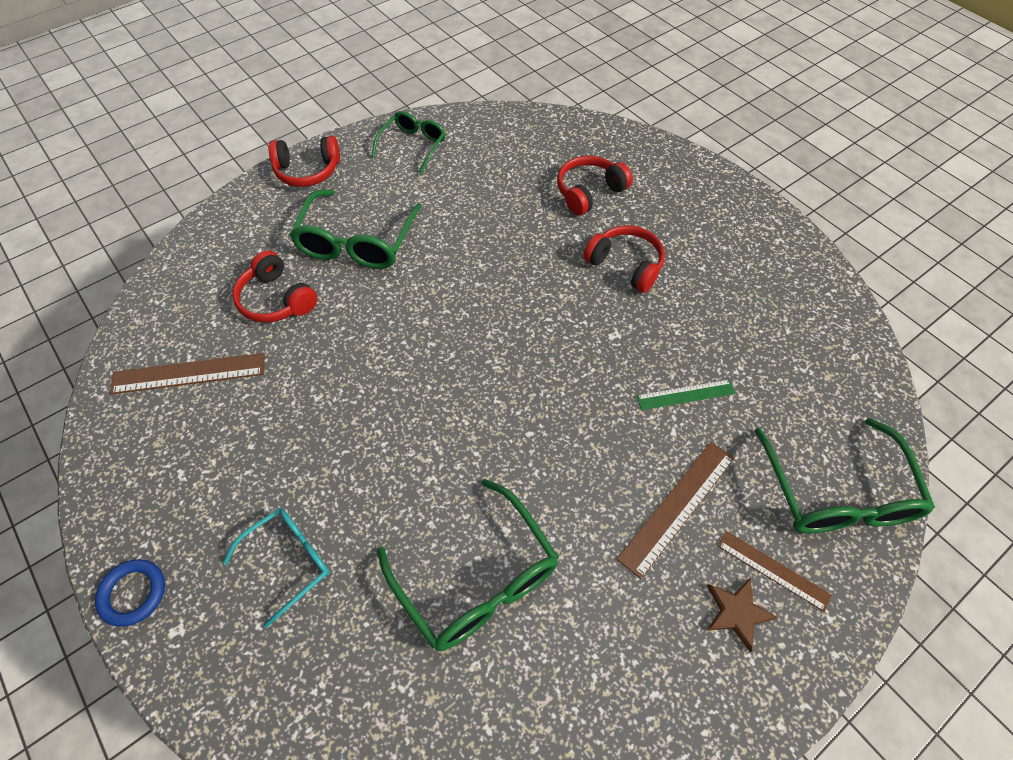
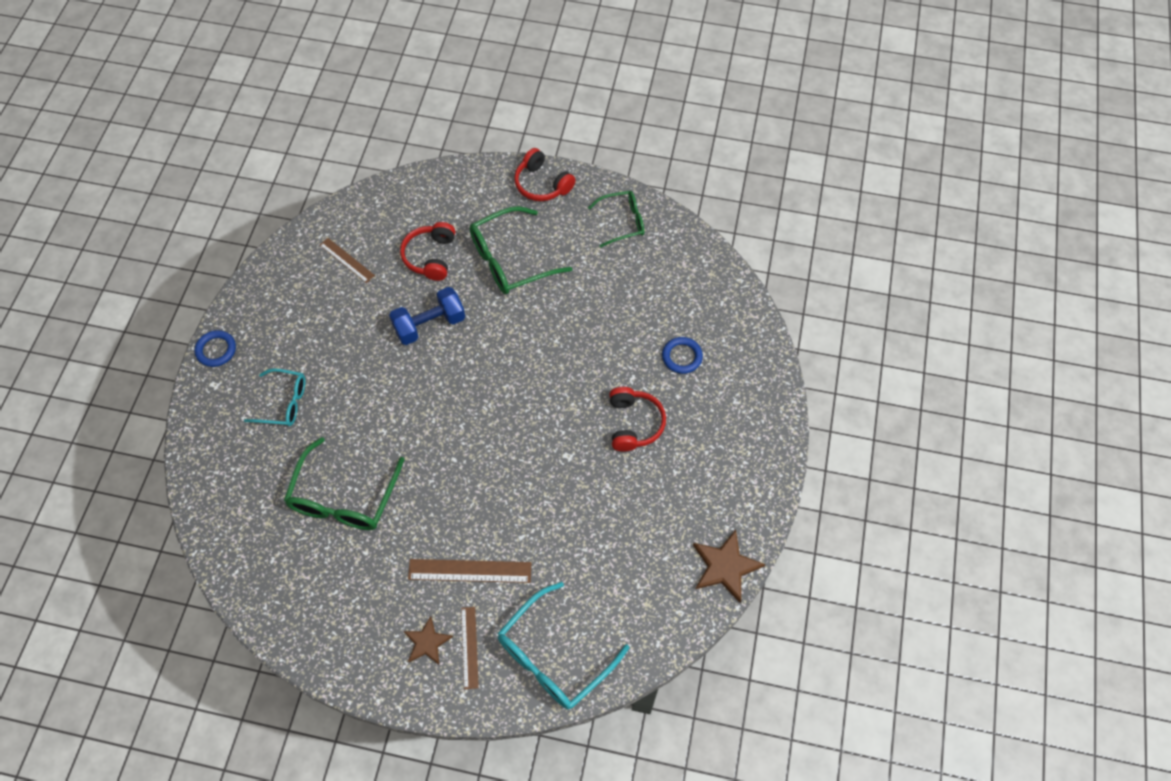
camera: 50 degrees right, 5 degrees up
(189, 374) = (346, 260): brown ruler -> brown ruler, size x0.65
(351, 351) = (429, 325): none -> blue dumbbell
(589, 192) = (682, 357): red headphones -> blue ring
(685, 394) = (555, 526): green ruler -> none
(829, 294) = (725, 566): none -> brown star
(837, 493) = (554, 656): green glasses -> turquoise glasses

